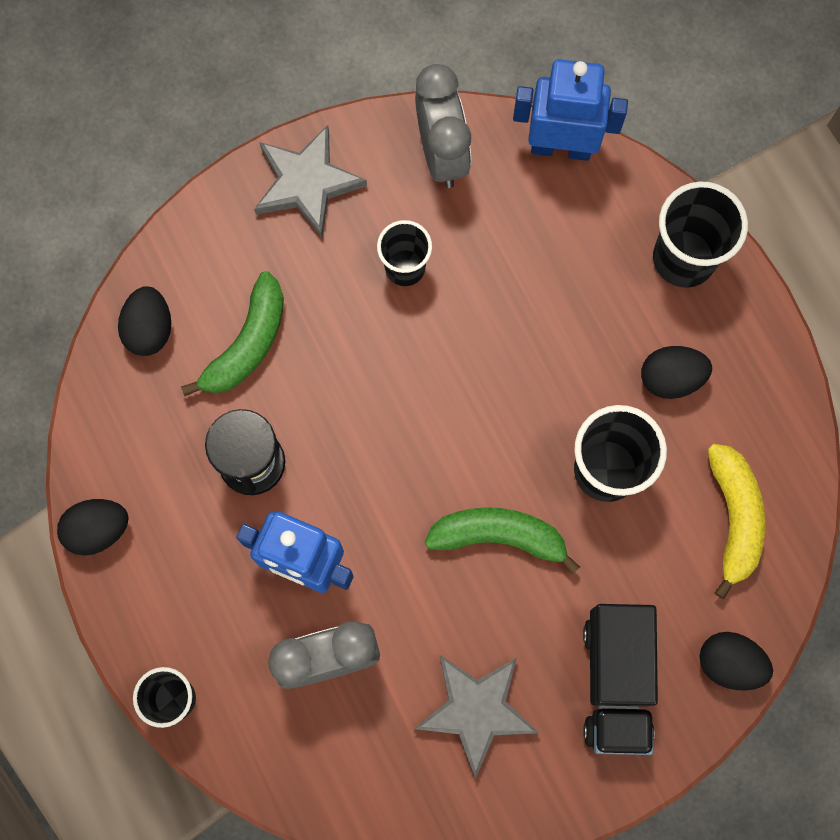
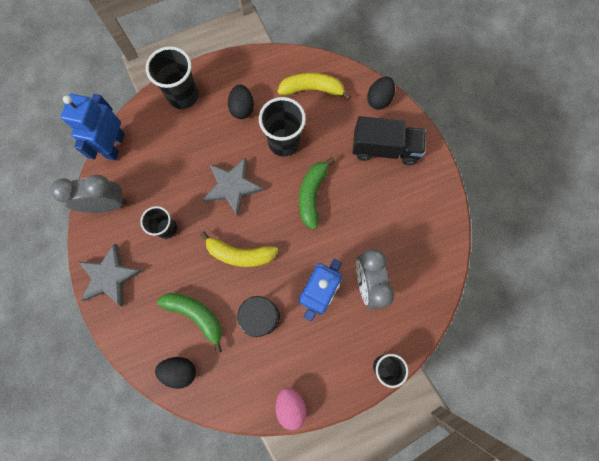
camera: 85 degrees left, 0 degrees up
(98, 530) = (290, 405): black egg -> pink egg
(367, 409) = (240, 254): none -> yellow banana
(476, 710) = (396, 213): grey star -> grey star (232, 187)

